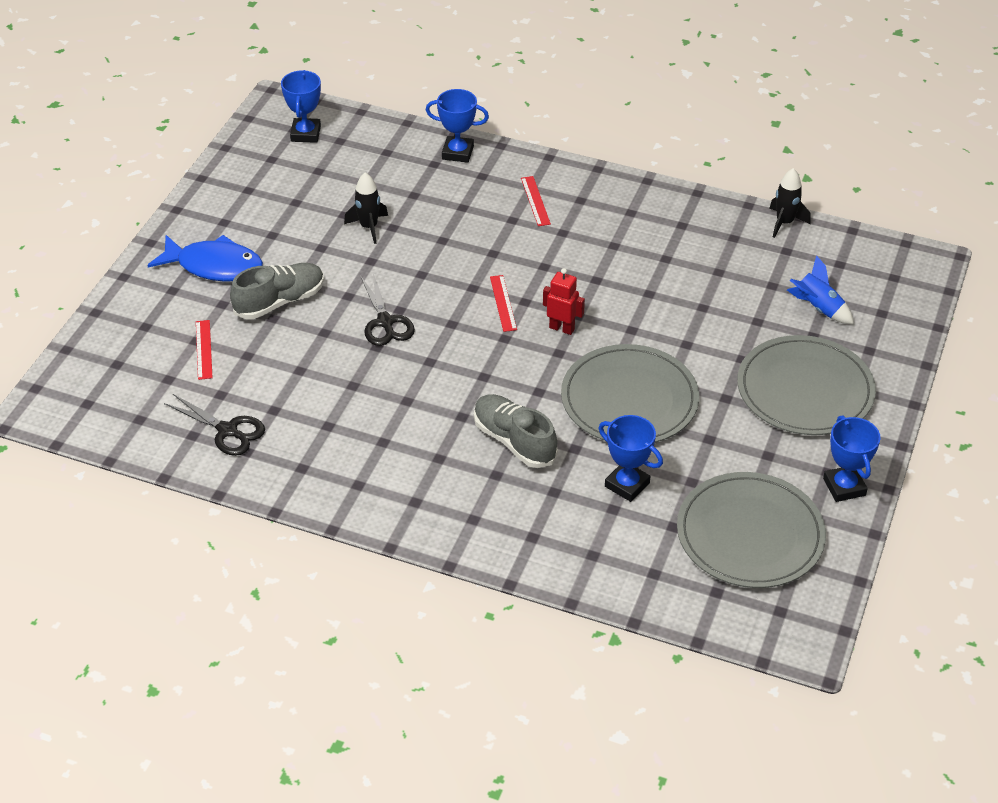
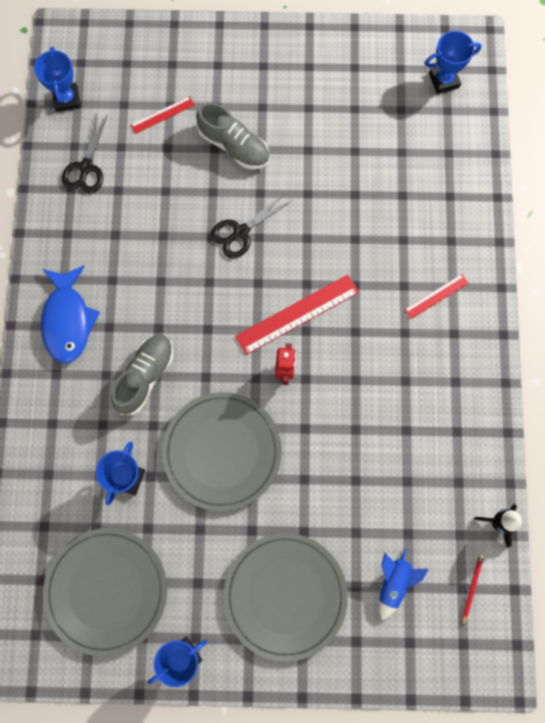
camera: 70 degrees right, 30 degrees up
(214, 266) = (255, 82): blue fish -> blue fish (68, 320)
(369, 227) = (347, 176): black rocket -> none
(457, 153) = (473, 210): blue trophy -> blue trophy (66, 99)
(503, 303) = (297, 314): red ruler -> red ruler, size x1.85
(841, 257) = (471, 587): none -> red pencil

